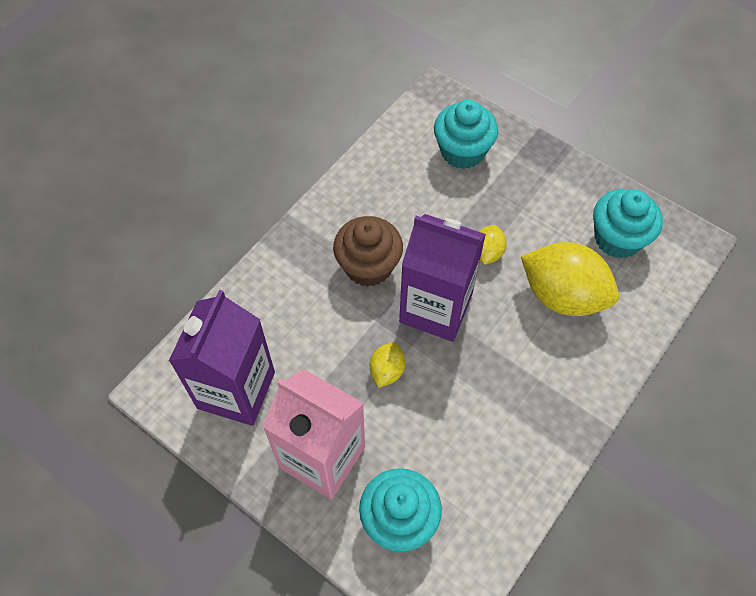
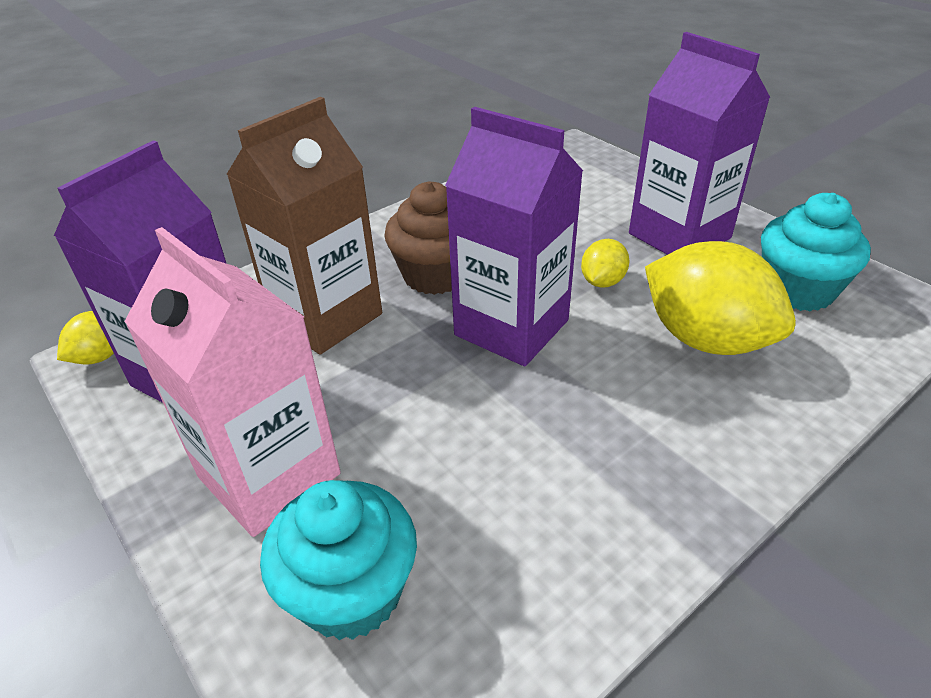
camera: 15 degrees right, 20 degrees down
(304, 322) = (325, 317): none -> brown carton
(387, 371) = (415, 385): yellow lemon -> yellow lemon (101, 356)
(462, 151) = (593, 191): turquoise cupcake -> none
(533, 194) = (679, 236): none -> purple carton

